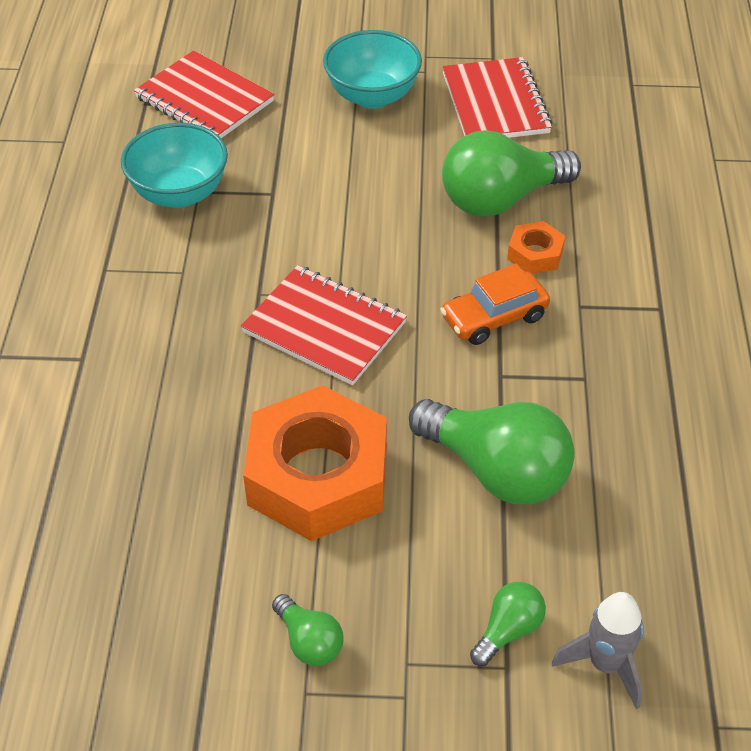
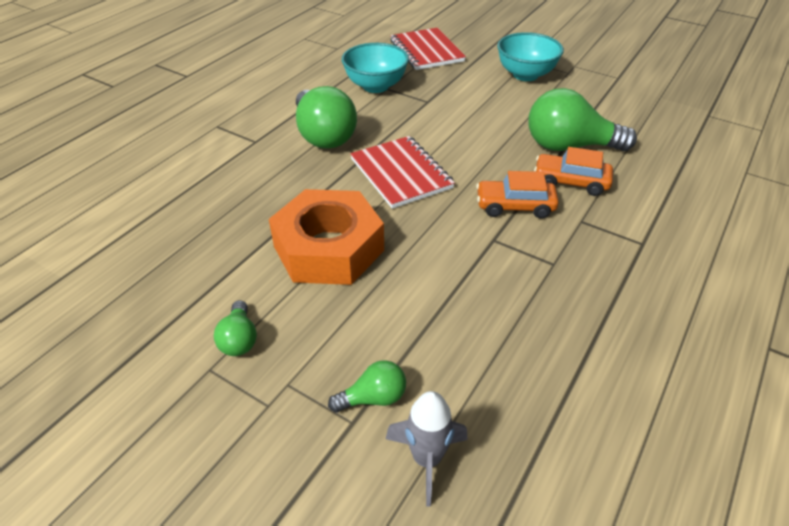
camera: 30 degrees right, 5 degrees down
(495, 103) = (603, 99): red notebook -> none
(496, 470) = (446, 293): green light bulb -> green light bulb (323, 135)
(535, 254) = (570, 182): orange nut -> orange car

